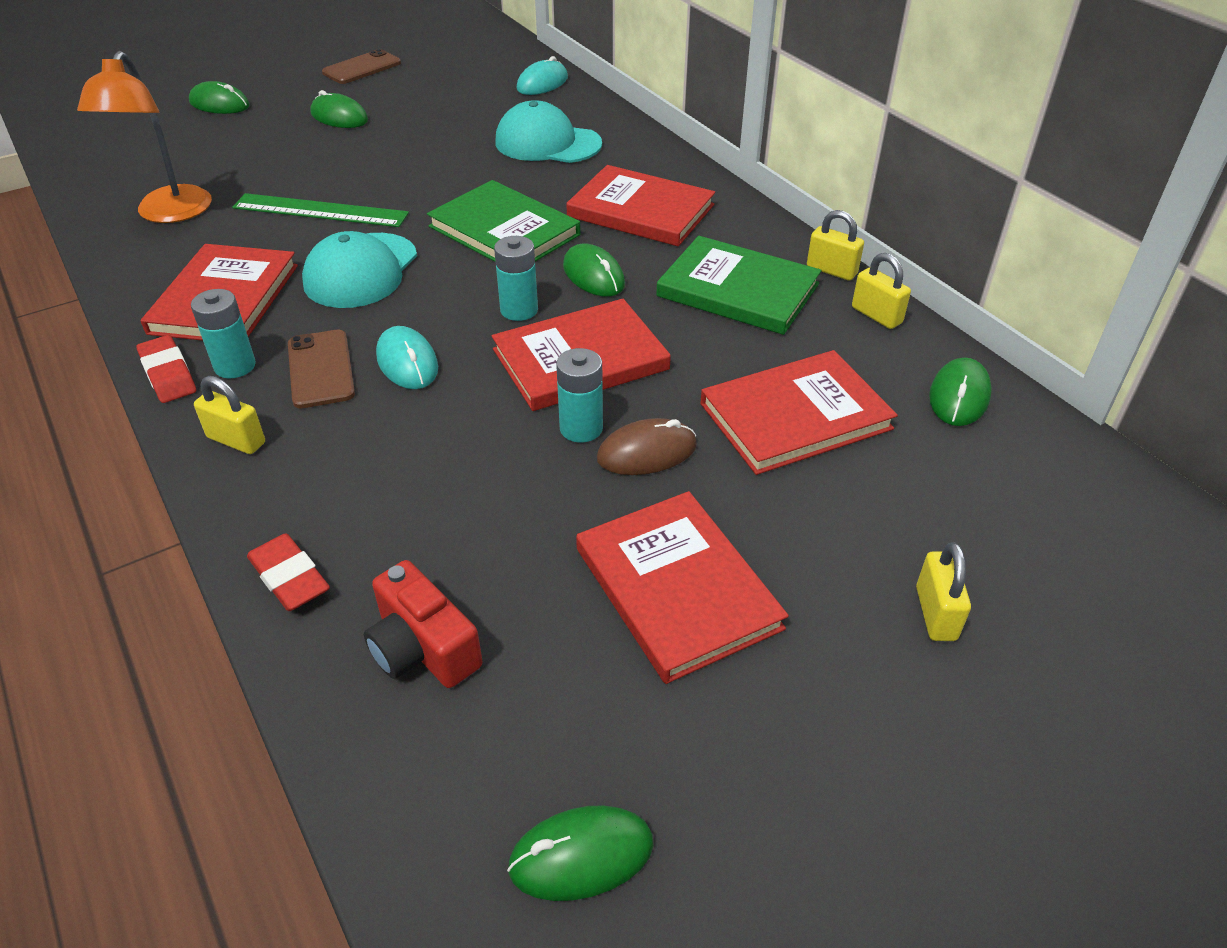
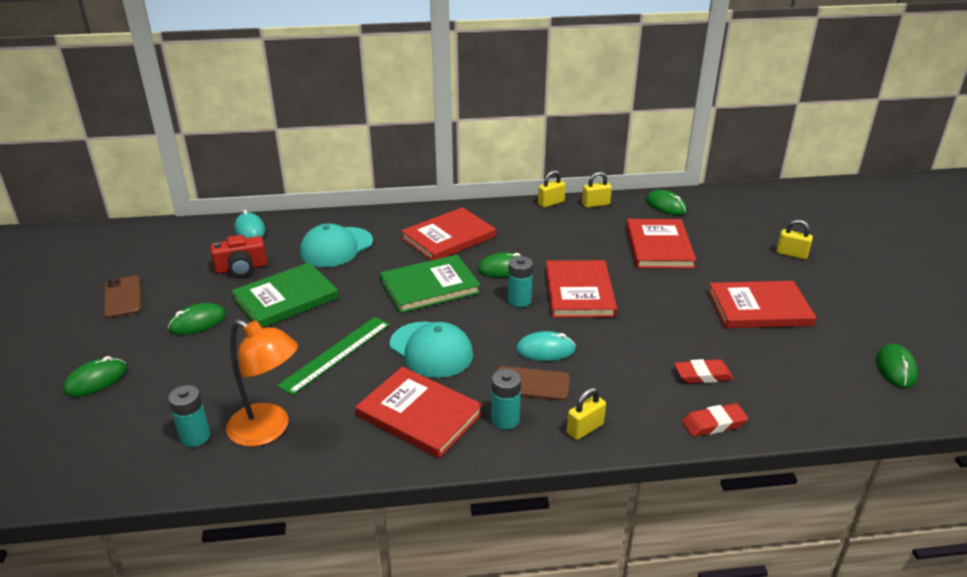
camera: 65 degrees left, 10 degrees down
(168, 374) = (495, 451): red eraser -> red eraser (703, 375)
(422, 648) = (776, 387): red camera -> red camera (241, 268)
(581, 428) = (637, 306): turquoise battery -> turquoise battery (195, 437)
(647, 452) = (665, 292): brown mouse -> none
(738, 290) = (549, 231): green book -> green book (286, 298)

